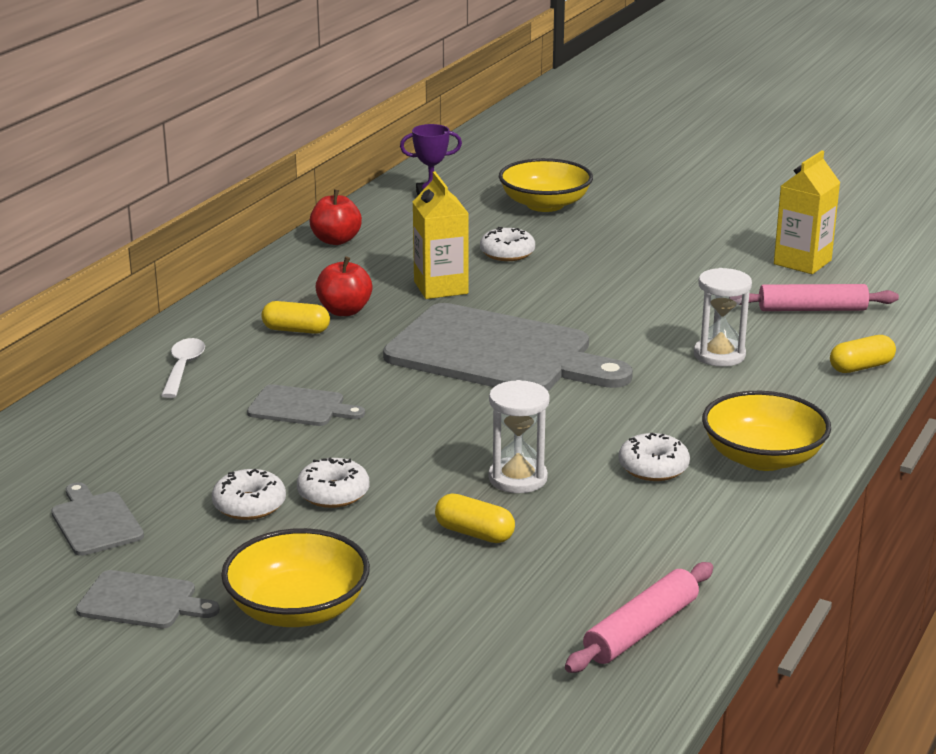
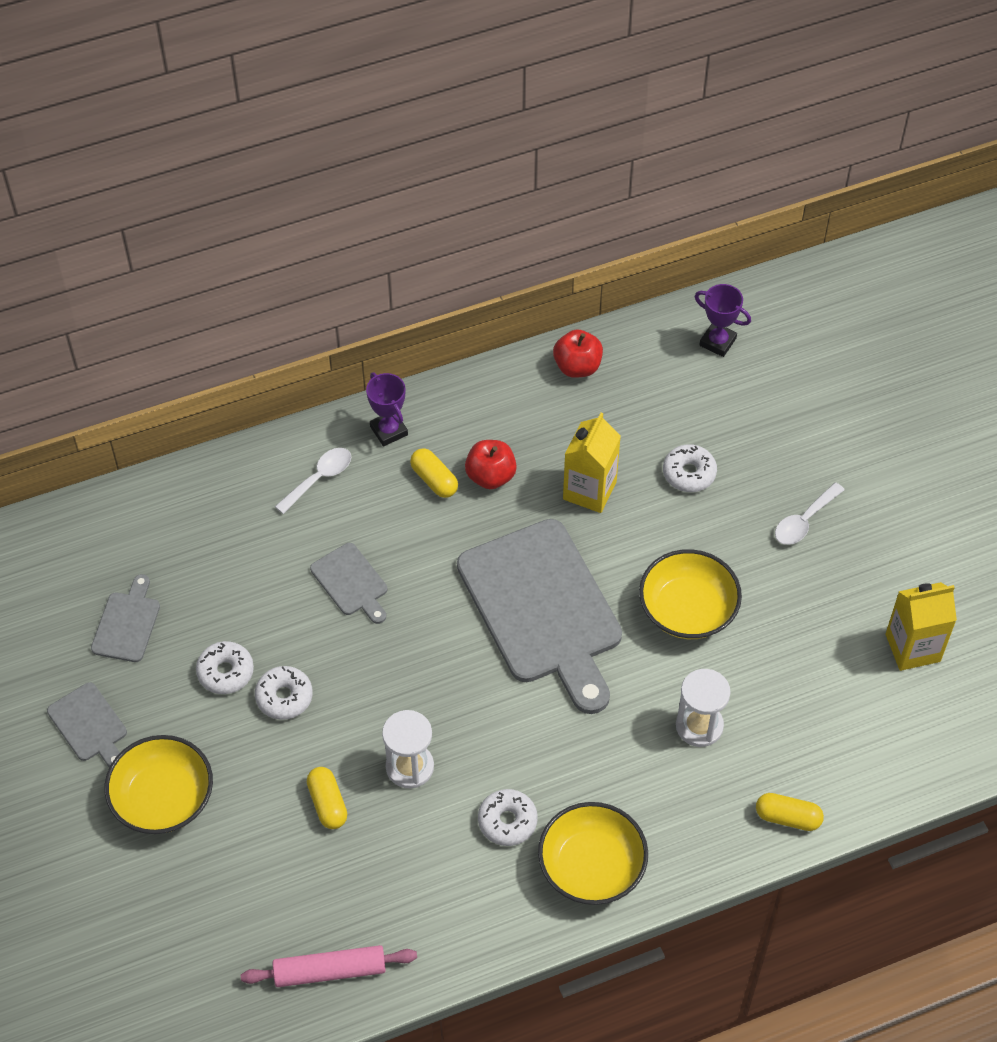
camera: 40 degrees right, 30 degrees up
(214, 322) = (389, 431): none -> purple trophy
(545, 204) = (796, 416): yellow bowl -> yellow bowl (687, 609)
(629, 242) = (804, 521): none -> white spoon
(812, 309) = (841, 718): pink rolling pin -> none

